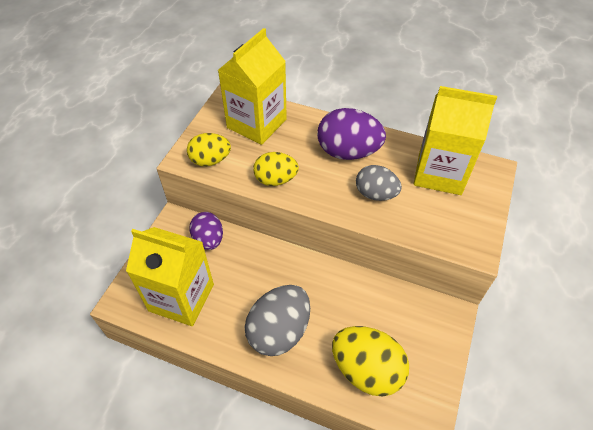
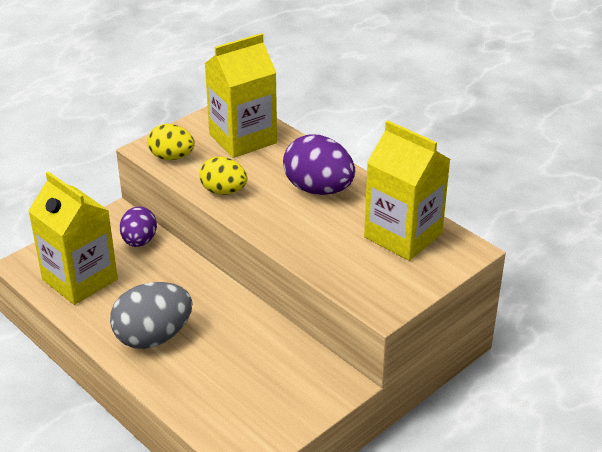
camera: 25 degrees right, 15 degrees down
(366, 370) = (215, 396): yellow egg -> none
(375, 194) = (316, 232): grey egg -> none

